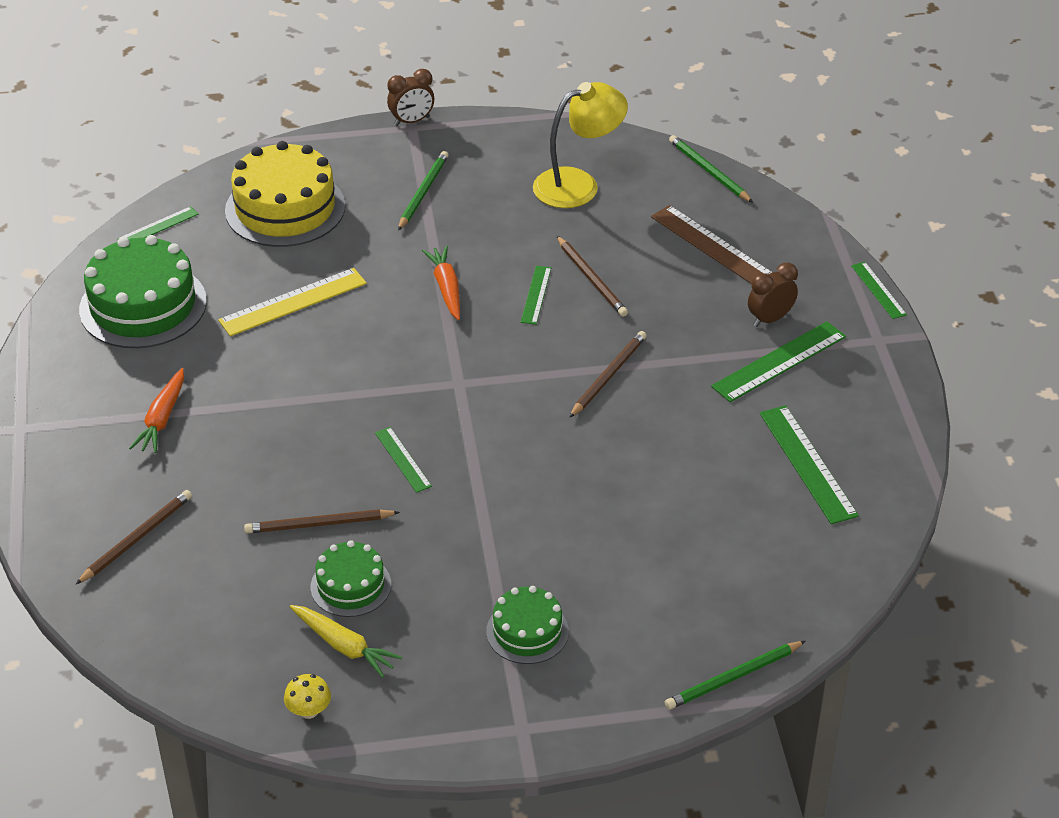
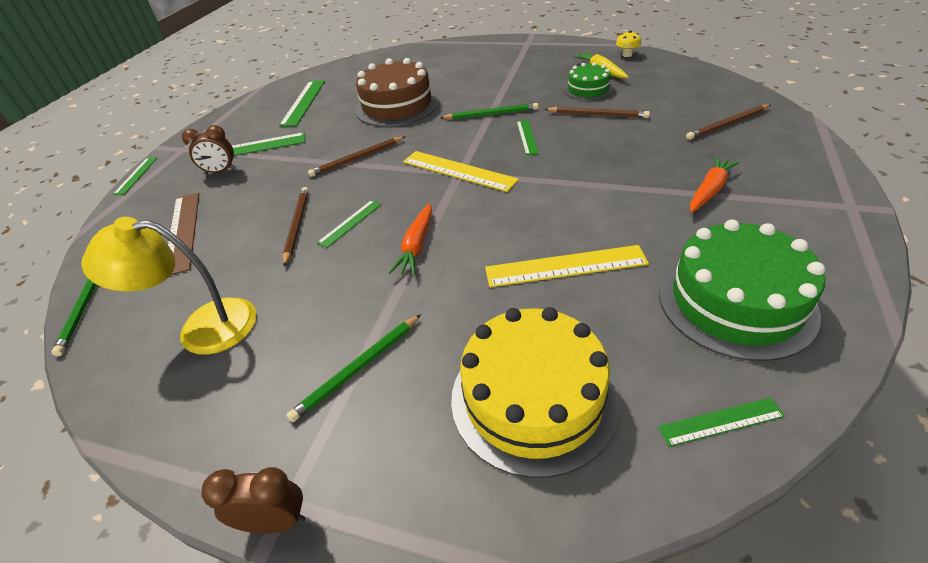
camera: 150 degrees left, 0 degrees up
(461, 385) = (458, 170): none -> yellow ruler
(527, 631) = (503, 66): green cake -> none
(641, 486) = (397, 105): none -> brown cake
(734, 677) = (425, 46): green pencil -> green pencil (491, 114)

